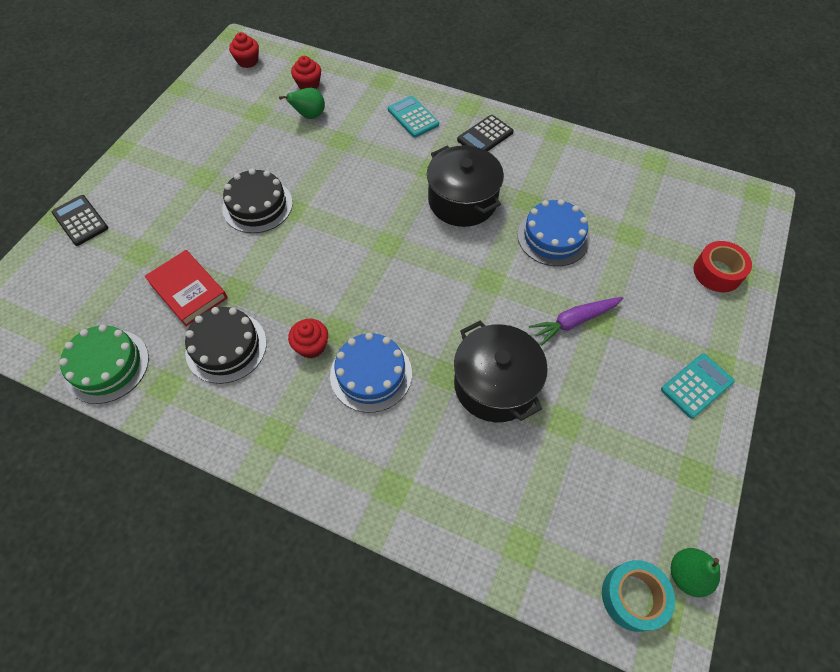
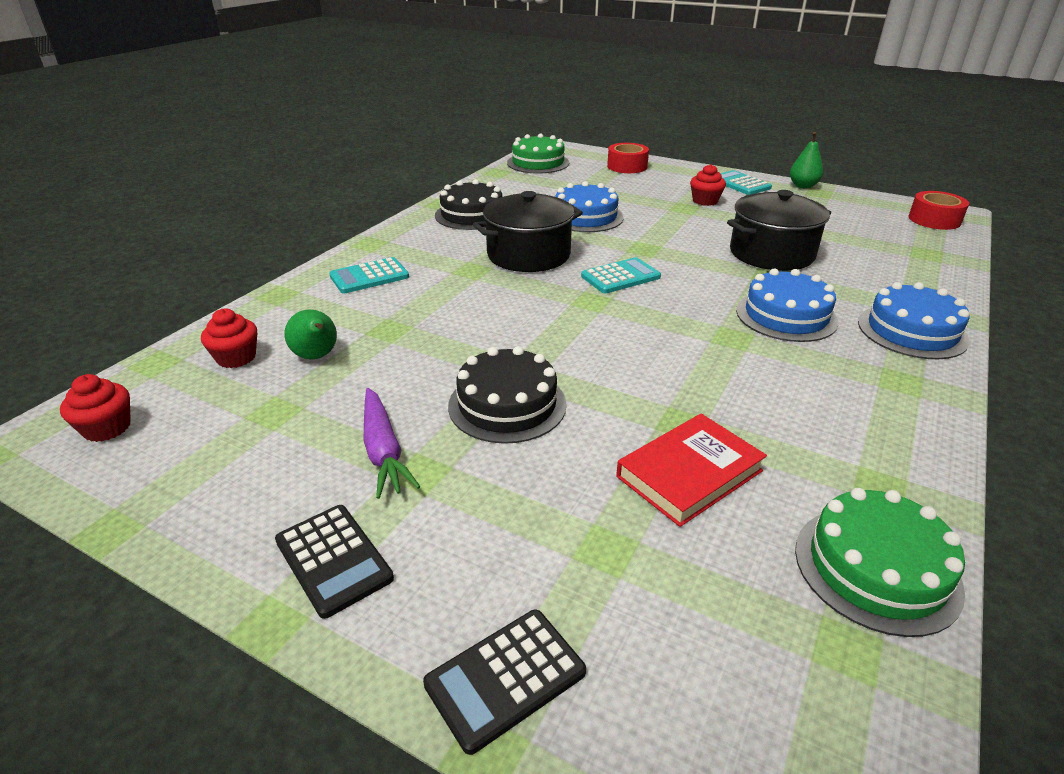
camera: 85 degrees left, 25 degrees down
(226, 347) = (787, 426): black cake -> black cake (472, 215)
(311, 346) = (761, 354): red cupcake -> red cupcake (705, 201)
(349, 469) = (912, 331): none -> blue cake
(430, 262) = (620, 277): none -> turquoise calculator
(485, 136) = (427, 237): black calculator -> black calculator (333, 559)
(574, 322) = (688, 217): purple carrot -> purple carrot (383, 451)
(633, 597) = (934, 220): turquoise tape -> red tape
(686, 574) = (902, 203): green pear -> green pear (803, 186)
(697, 192) = (538, 163): none -> green cake

